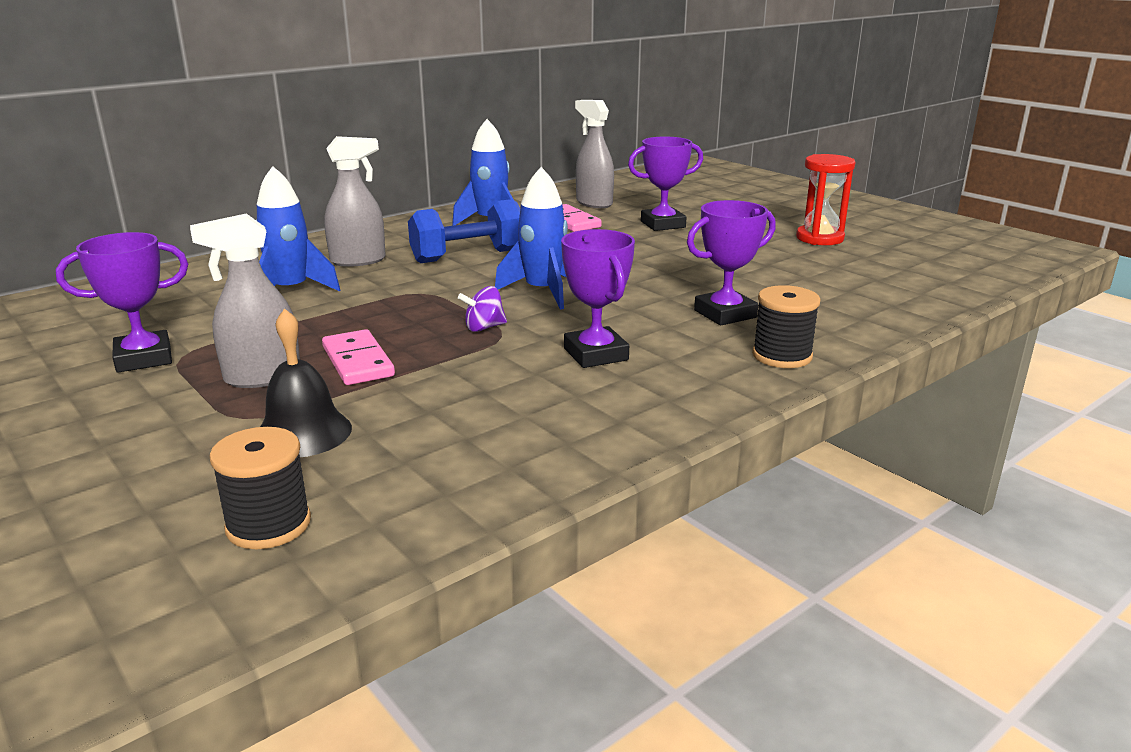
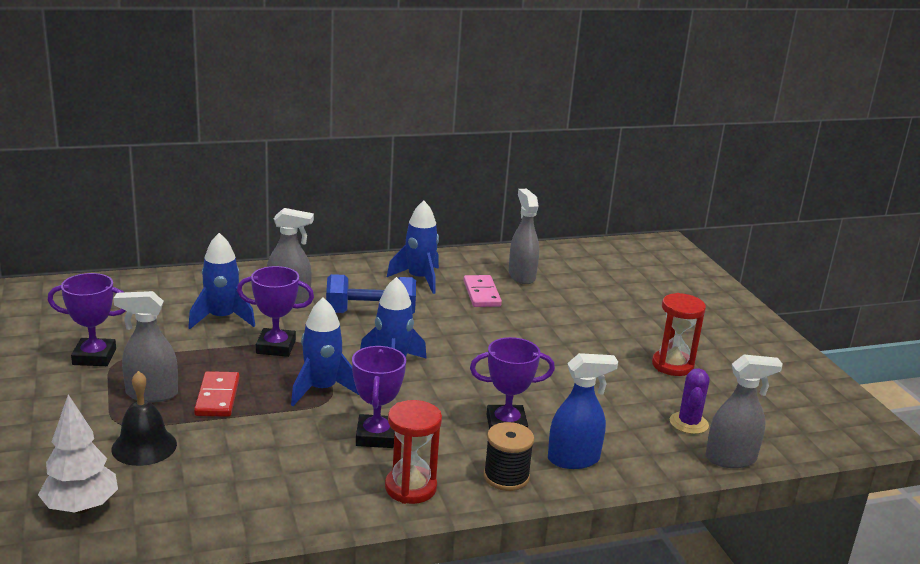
camera: 20 degrees right, 0 degrees up
(268, 525) = (81, 507): black spool -> white tree
(357, 361) = (217, 397): pink domino -> red domino
(484, 327) = (322, 389): purple spinning top -> blue rocket
(663, 224) = (554, 315): purple trophy -> purple trophy (276, 347)
(692, 390) = (410, 488): none -> red hourglass
(829, 326) = (574, 459): none -> blue spray bottle
(894, 275) = (688, 423): none -> purple cactus
(968, 292) = (731, 459): none -> grey spray bottle

